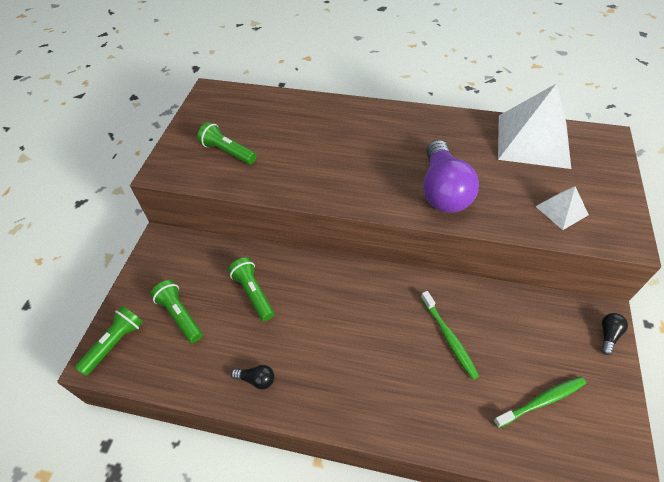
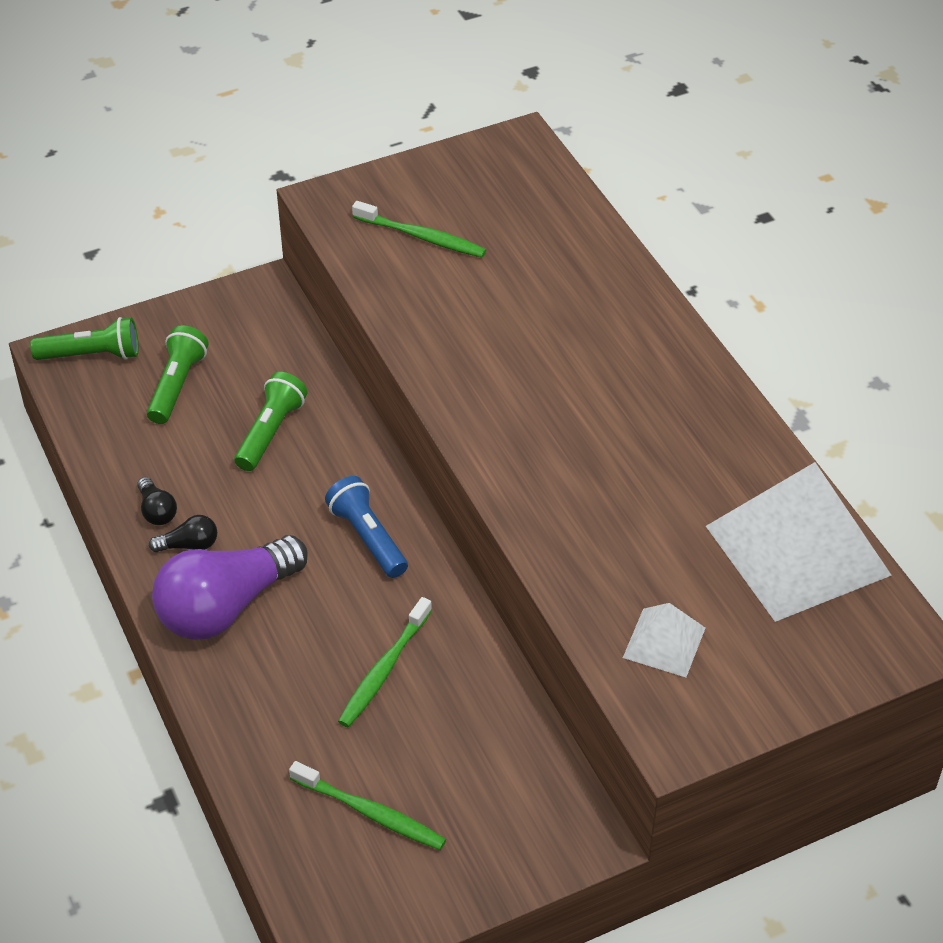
camera: 50 degrees right, 5 degrees down
(228, 152) = (422, 237): green flashlight -> green toothbrush
(358, 294) = (368, 538): none -> blue flashlight
(443, 191) = (572, 494): purple light bulb -> purple light bulb (226, 607)
(608, 335) = (553, 853): black light bulb -> black light bulb (189, 545)

